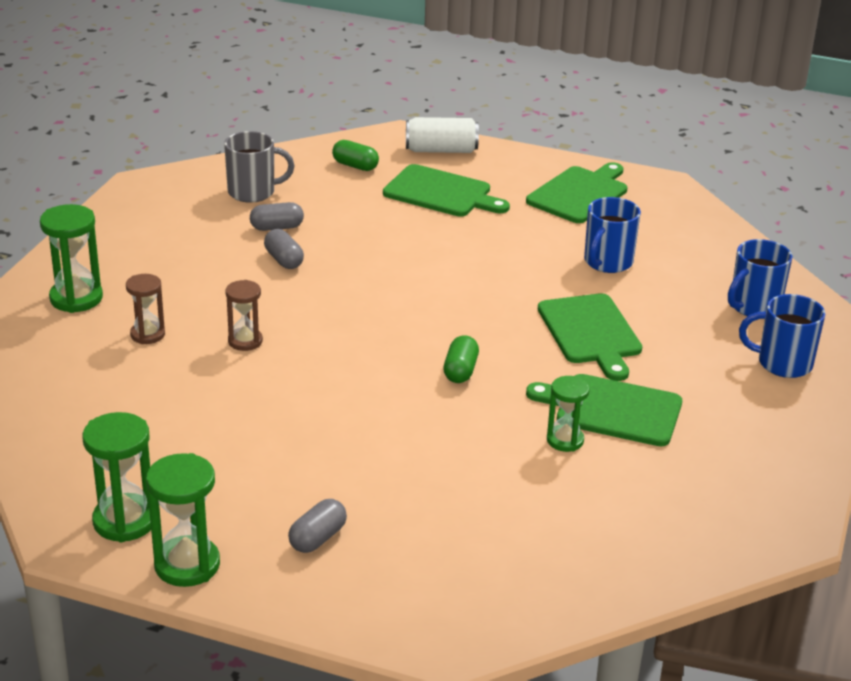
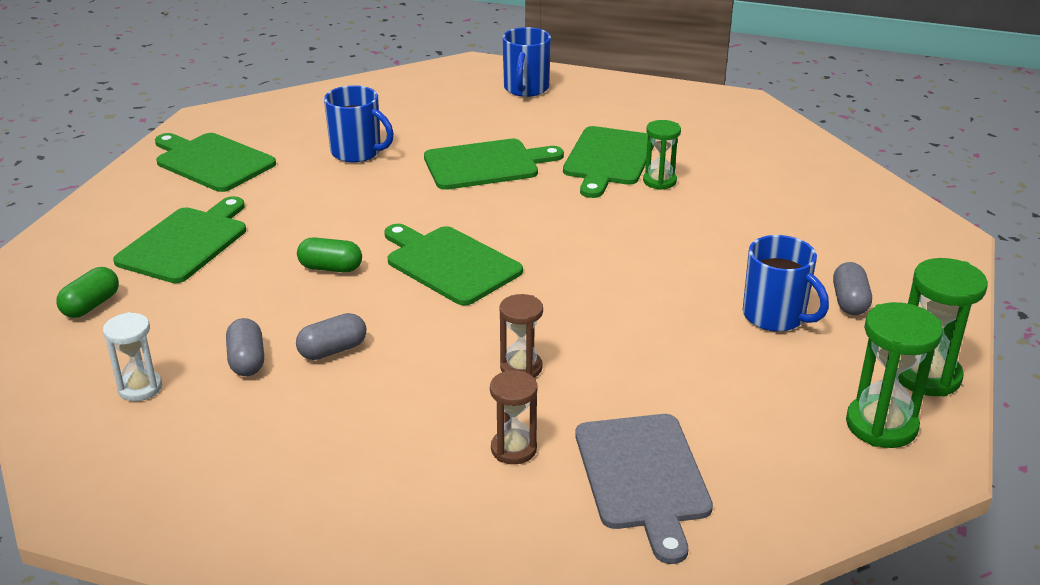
camera: 90 degrees left, 0 degrees up
(76, 298) = (424, 531): green hourglass -> none
(100, 389) = (643, 477): none -> grey cutting board
(253, 192) = (140, 388): grey mug -> white hourglass
(317, 538) = (849, 302): grey capsule -> grey capsule turned 60 degrees clockwise
(403, 310) = (450, 264): none -> green cutting board
(441, 150) = (72, 243): white can -> none
(460, 371) = (560, 230): green capsule -> green capsule (330, 268)
(754, 306) = (438, 93): blue mug -> blue mug (775, 316)

